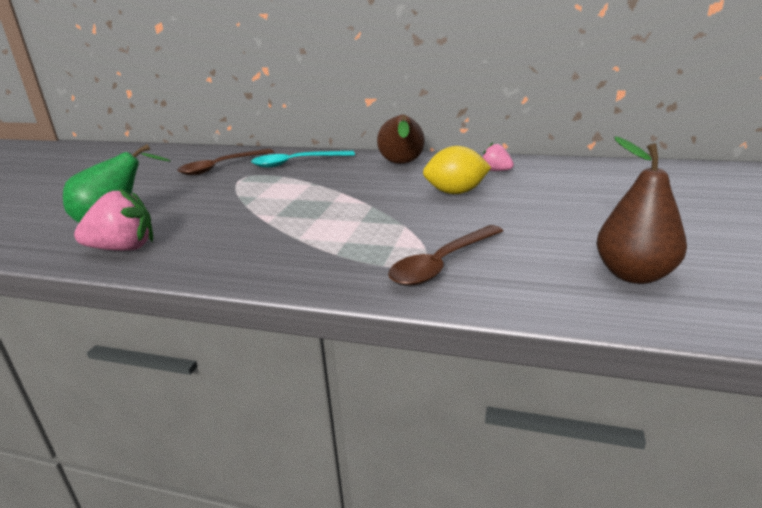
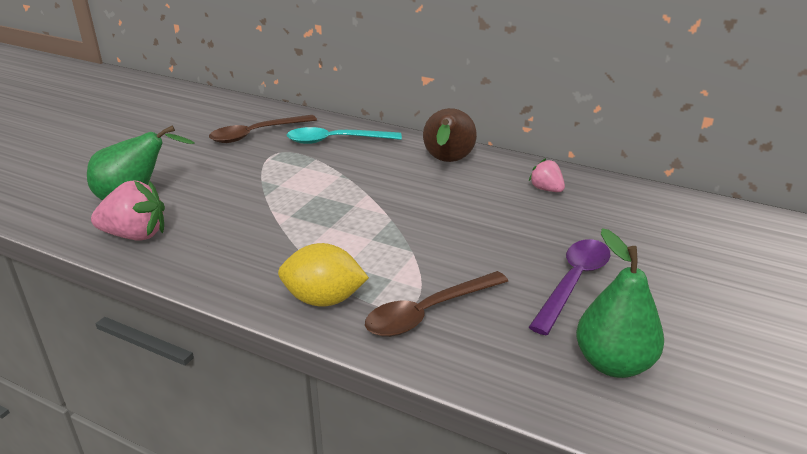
camera: 10 degrees right, 5 degrees up
(456, 192) = (486, 215): yellow lemon -> yellow lemon (324, 299)
(559, 225) = (573, 282): none -> purple spoon
(634, 275) = (613, 363): brown pear -> green pear

